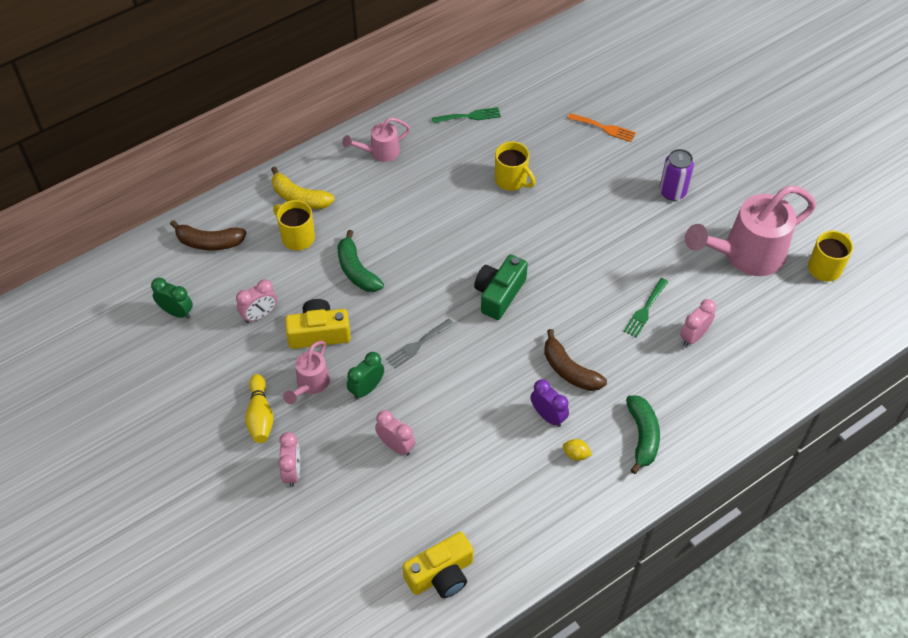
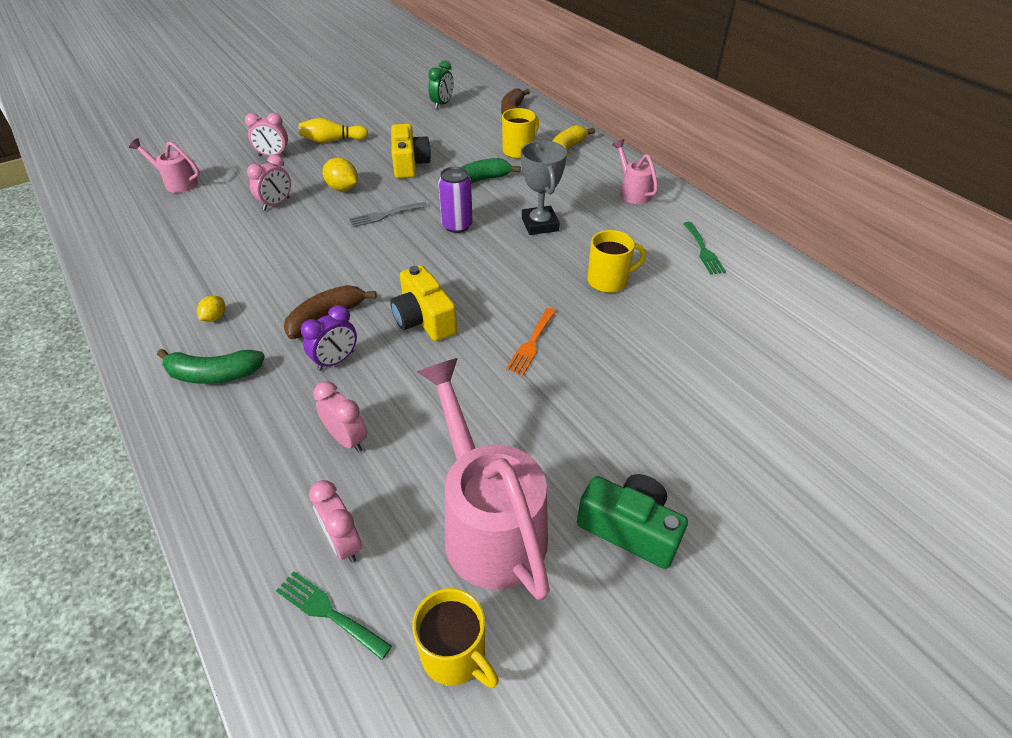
camera: 90 degrees right, 10 degrees down
(260, 315) = (433, 137): pink clock -> pink clock (343, 543)
(310, 384) = (356, 161): pink watering can -> pink watering can (177, 183)
(366, 389) = (343, 188): green clock -> yellow lemon
(417, 345) = (385, 215): grey fork -> grey fork turned 75 degrees counterclockwise
(433, 223) = (540, 224): none -> grey trophy
(441, 574) = (132, 228): yellow camera -> yellow camera (424, 319)
(499, 294) = (441, 267): green camera -> green camera (629, 528)
(512, 180) = (608, 281): yellow mug -> yellow mug turned 150 degrees counterclockwise
(548, 416) = (271, 298): purple clock -> purple clock (336, 361)
(604, 128) = (720, 369): orange fork -> orange fork (531, 343)
(645, 310) = (399, 390): green fork -> green fork (328, 612)
(672, 192) = (610, 438): purple can -> purple can (457, 225)

